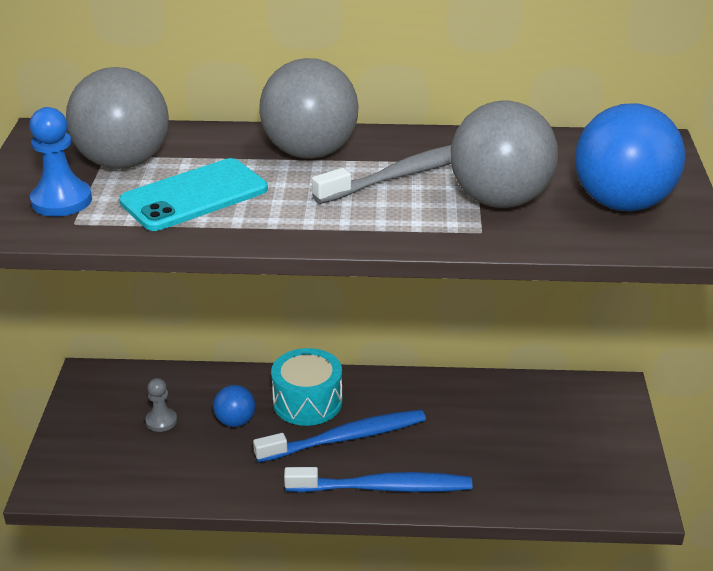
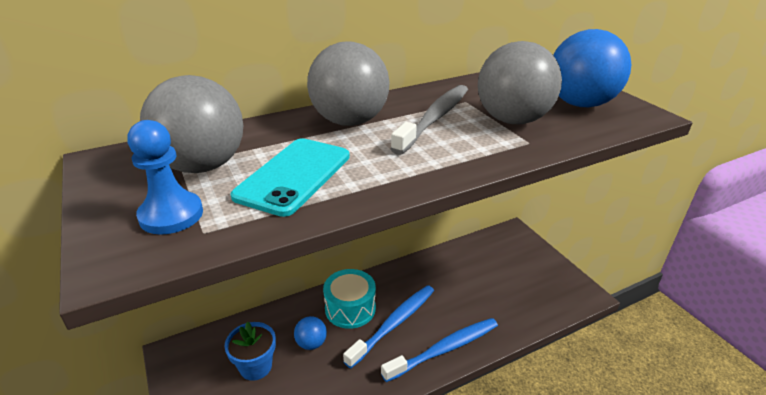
camera: 30 degrees left, 0 degrees up
(161, 421) = (255, 366): grey pawn -> blue flower pot

